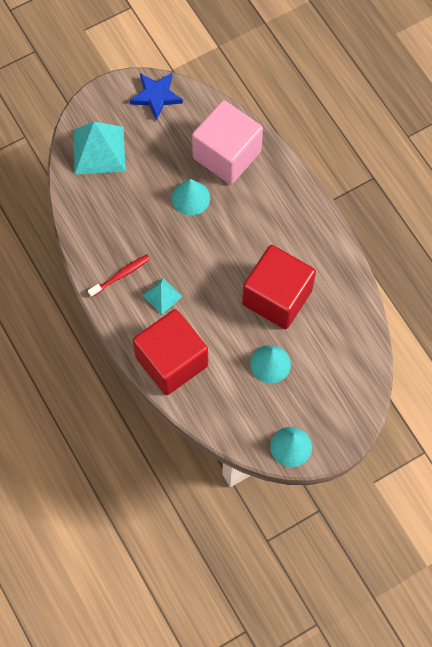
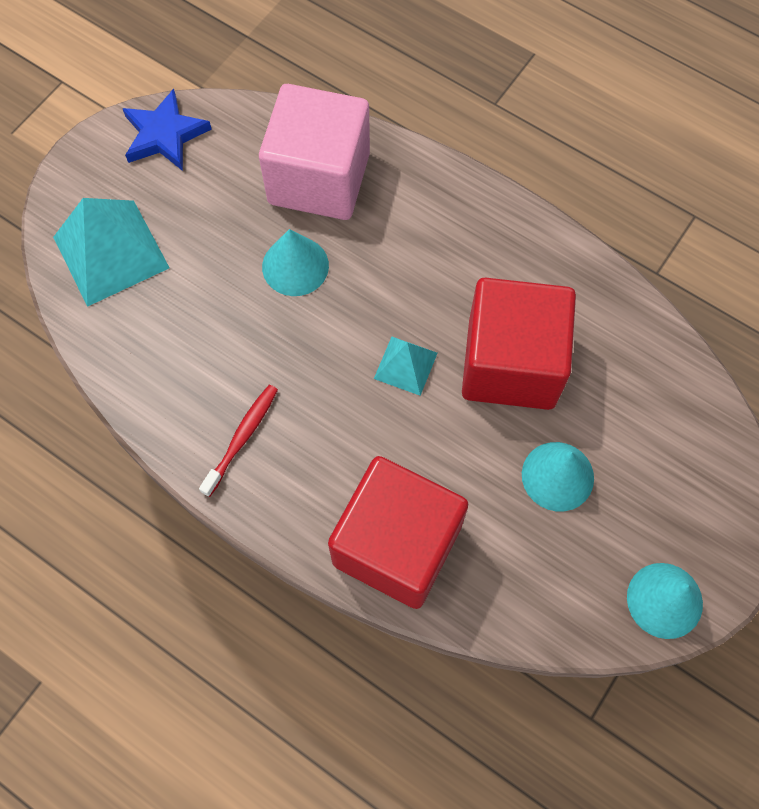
camera: 25 degrees left, 0 degrees up
(162, 296) = (326, 442): turquoise pyramid -> turquoise pyramid (405, 365)

